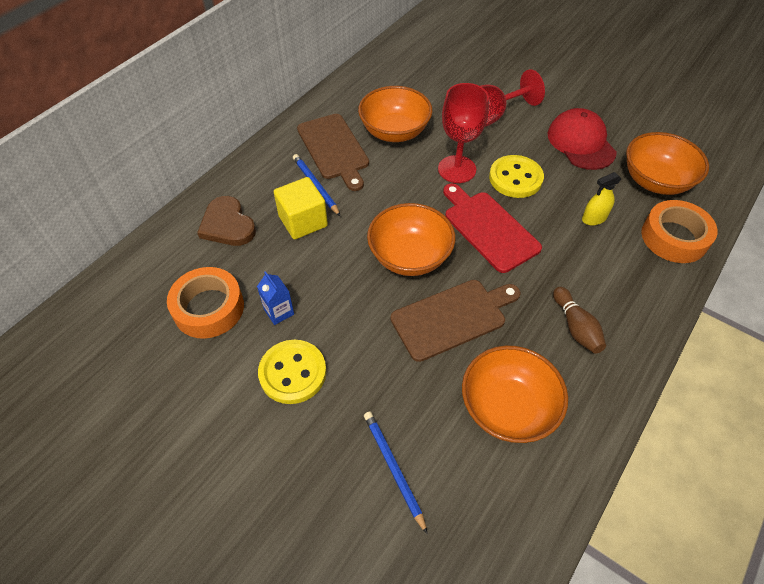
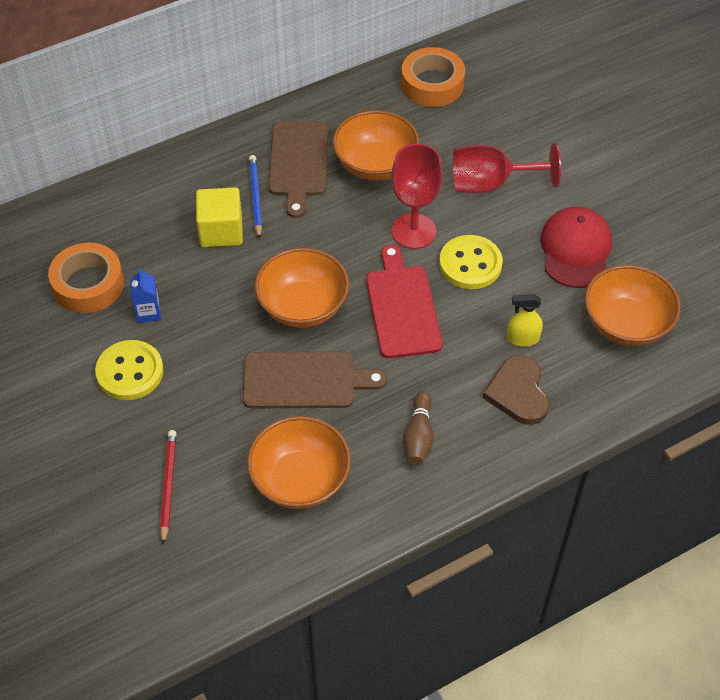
camera: 25 degrees right, 0 degrees up
(227, 225) = (147, 208): brown heart -> brown heart (518, 393)
(393, 469) = (168, 486): blue pencil -> red pencil
(674, 237) = (594, 391): orange tape -> orange tape (432, 84)

